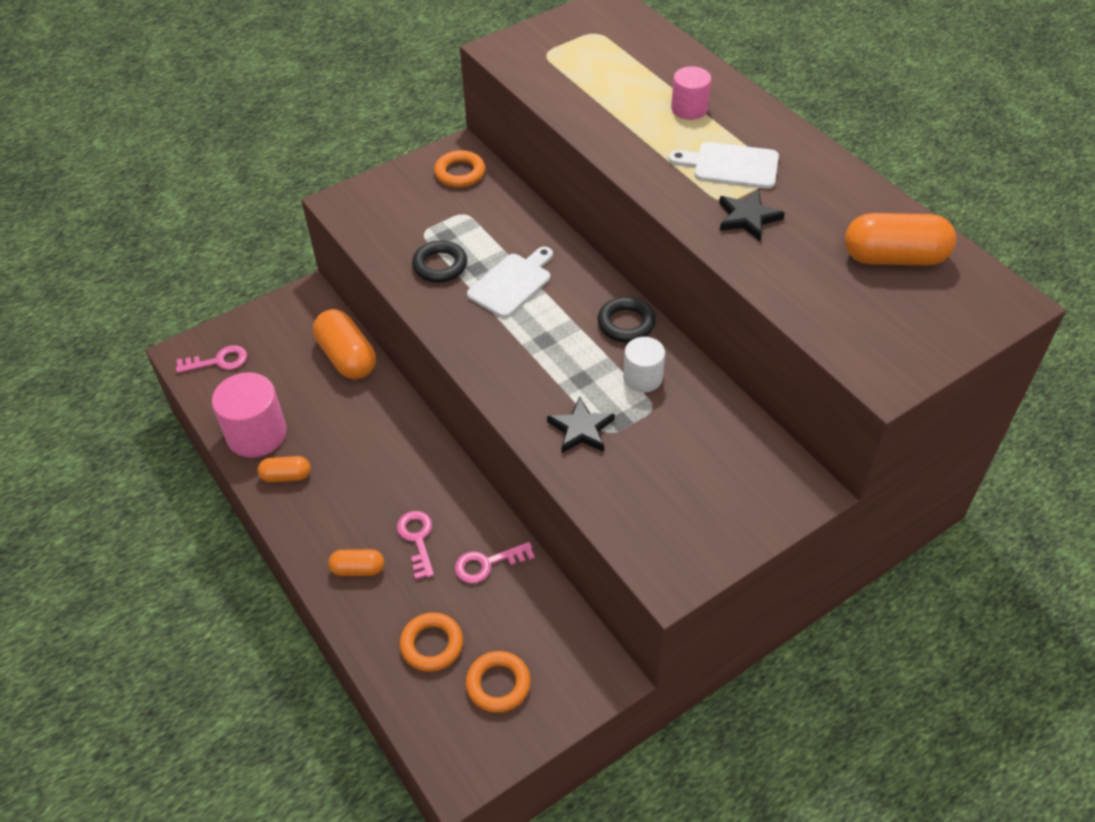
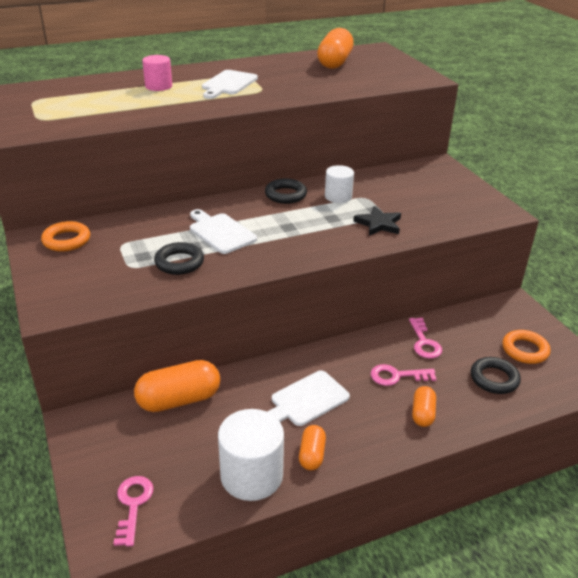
camera: 80 degrees left, 15 degrees down
(256, 434) = (251, 475): pink cylinder -> white cylinder
(363, 459) = (306, 400): none -> white cutting board
(432, 645) = (494, 379): orange ring -> black ring
(747, 218) = (281, 87): black star -> none

